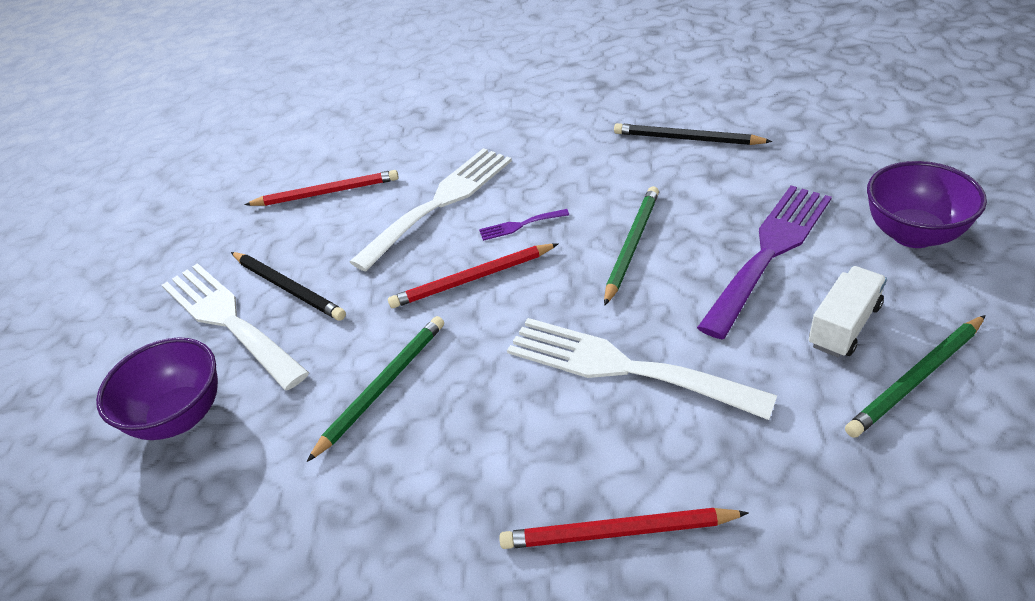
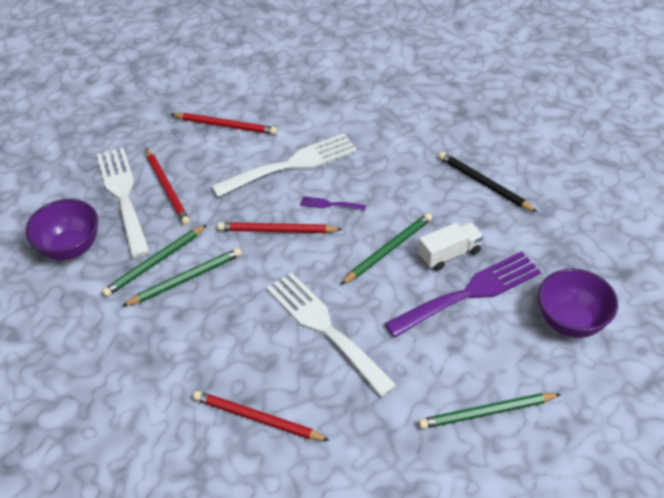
camera: 20 degrees right, 5 degrees up
(288, 288) = (167, 188): black pencil -> red pencil
(324, 384) = (155, 263): none -> green pencil
(844, 325) = (473, 362): white truck -> white truck (449, 254)

